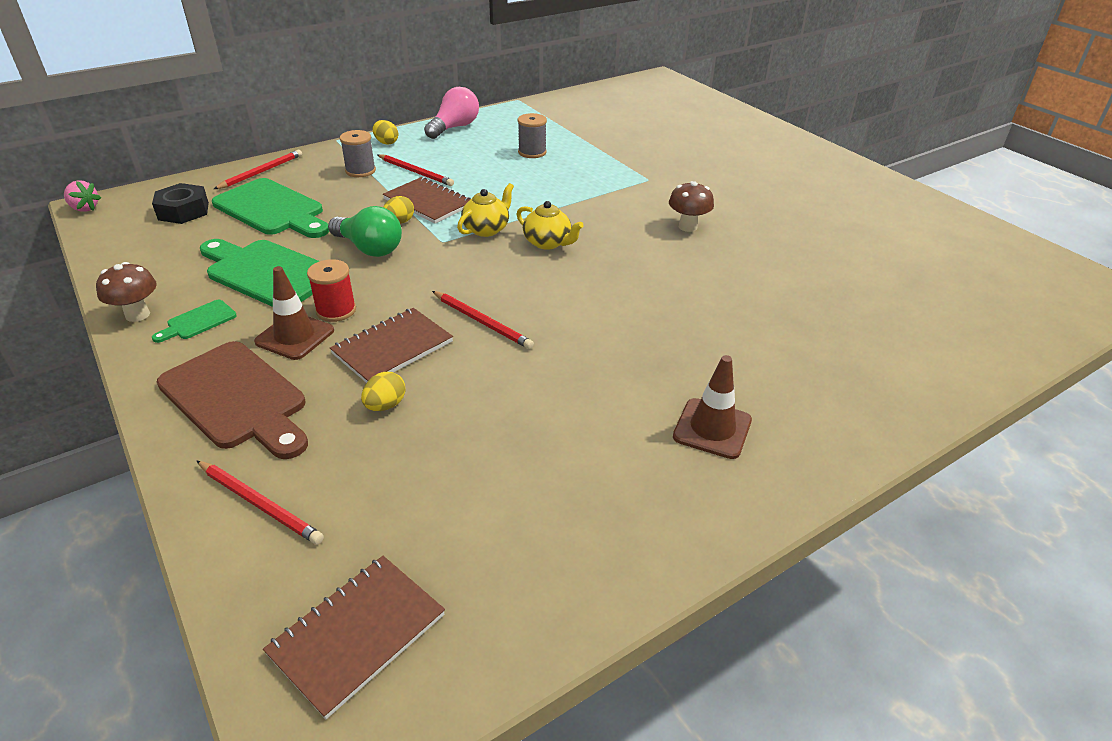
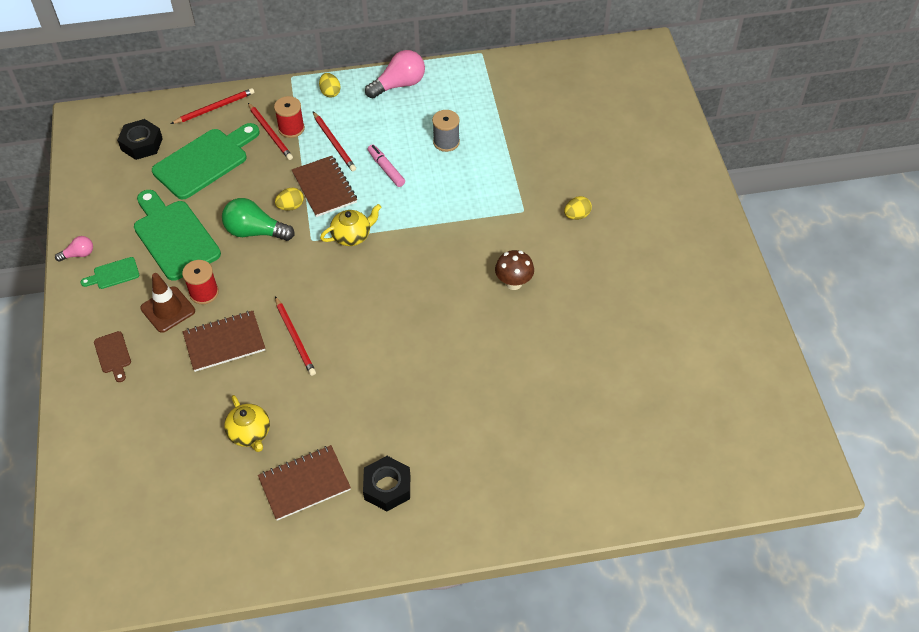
camera: 25 degrees right, 15 degrees up
(84, 208) = (75, 120): pink strawberry -> none
(137, 315) = (79, 254): brown mushroom -> pink light bulb
(236, 398) = (113, 355): brown cutting board -> brown cutting board, size x0.46
(259, 503) = (97, 442): red pencil -> red pencil (270, 133)
(272, 209) = (204, 161): green cutting board -> green cutting board turned 105 degrees counterclockwise
(357, 634) = (114, 545): brown notebook -> brown notebook (304, 483)
(360, 171) = (291, 128): grey spool -> red spool
(369, 248) = (255, 232): green light bulb -> green light bulb turned 135 degrees clockwise
(385, 405) = (197, 392): yellow egg -> yellow egg (577, 215)
(485, 179) = (386, 169): none -> pink marker
(548, 243) = (390, 267): yellow teapot -> yellow teapot (250, 433)
(712, 428) = (387, 487): brown traffic cone -> black nut

